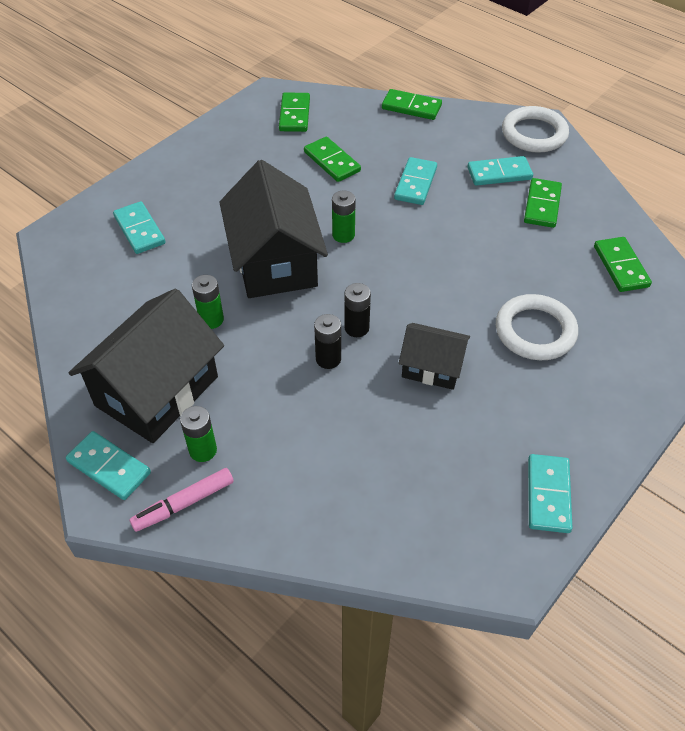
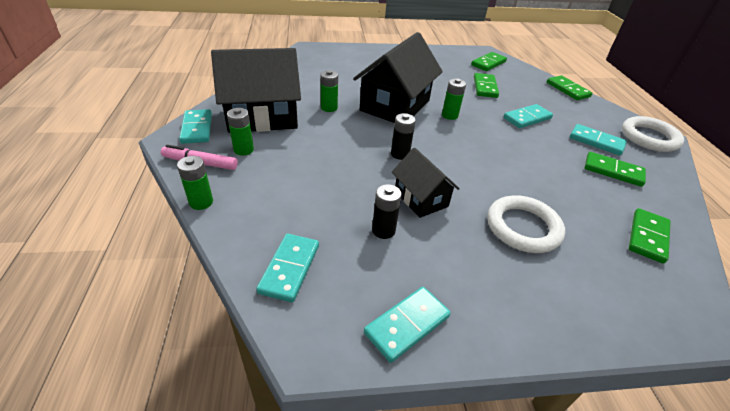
camera: 40 degrees right, 10 degrees down
(140, 230) = (347, 64): turquoise domino -> turquoise domino (290, 269)
(253, 542) = (201, 202): none -> green battery
(328, 359) = (363, 156): black battery -> black battery (383, 230)
(542, 205) = (613, 171): green domino -> green domino turned 60 degrees clockwise

